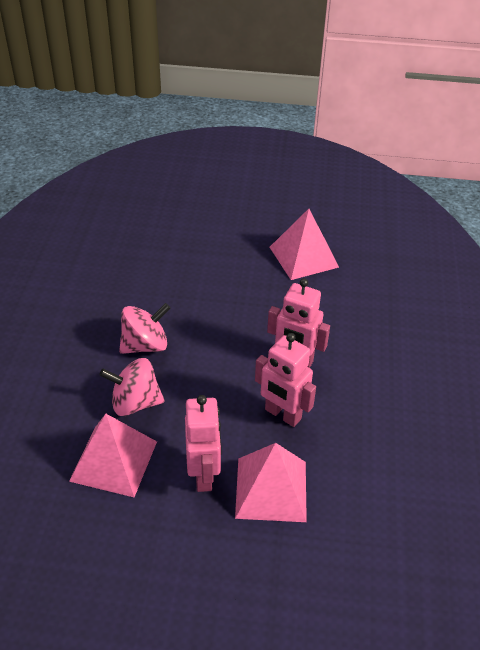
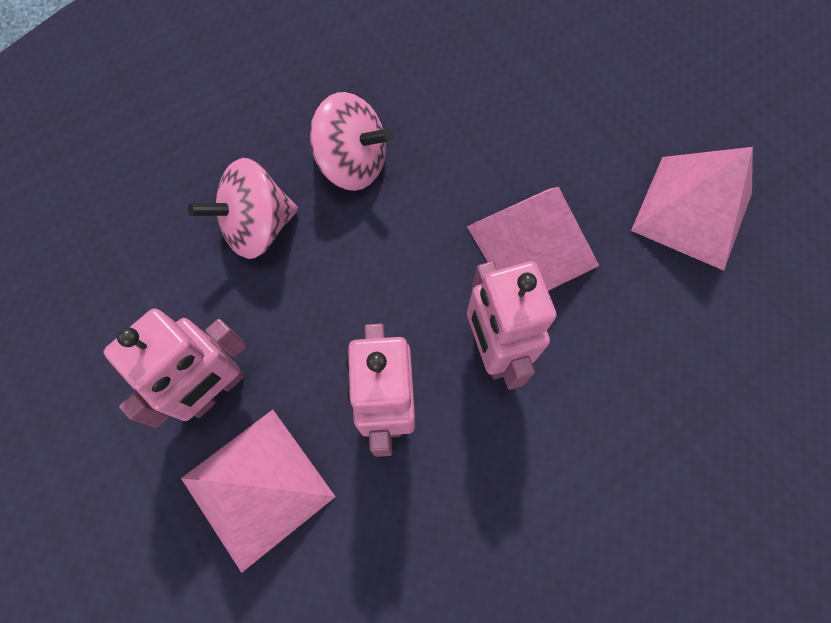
camera: 50 degrees right, 25 degrees up
(113, 460) = (158, 276): pink pyramid -> pink pyramid (532, 245)
(135, 402) = (258, 227): pink spinning top -> pink spinning top turned 75 degrees counterclockwise

